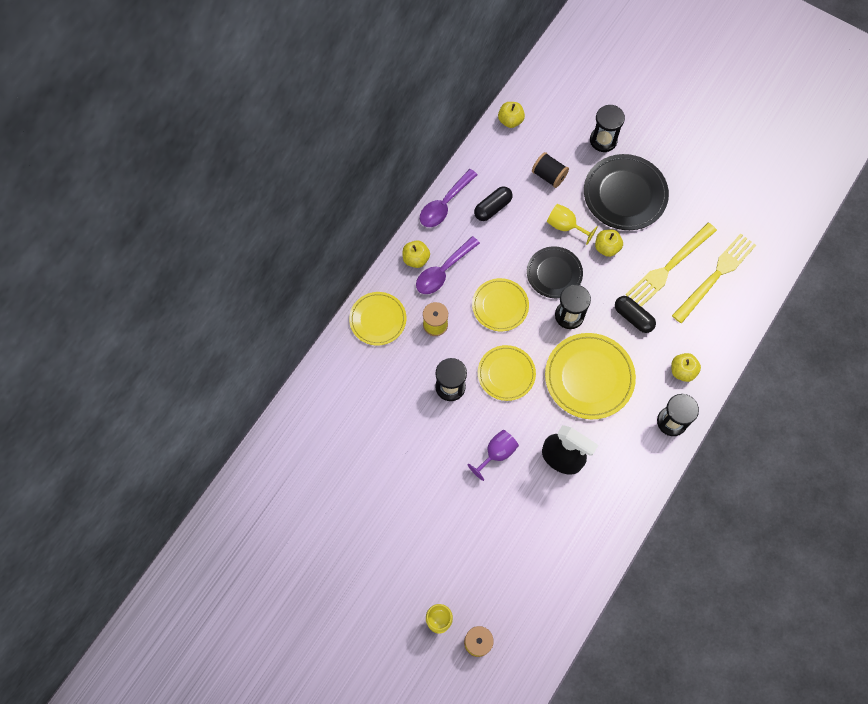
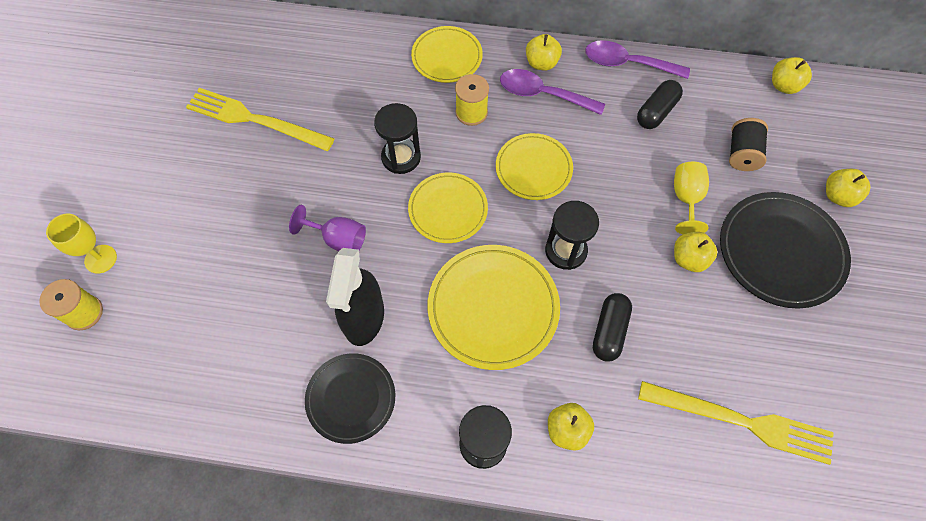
camera: 65 degrees right, 5 degrees down
(492, 208) = (656, 112): black capsule -> black capsule turned 75 degrees counterclockwise
(554, 273) = (613, 211): black plate -> black plate (351, 398)
(603, 140) = (838, 196): black hourglass -> yellow apple
(669, 267) = (713, 350): yellow fork -> yellow fork (255, 120)

